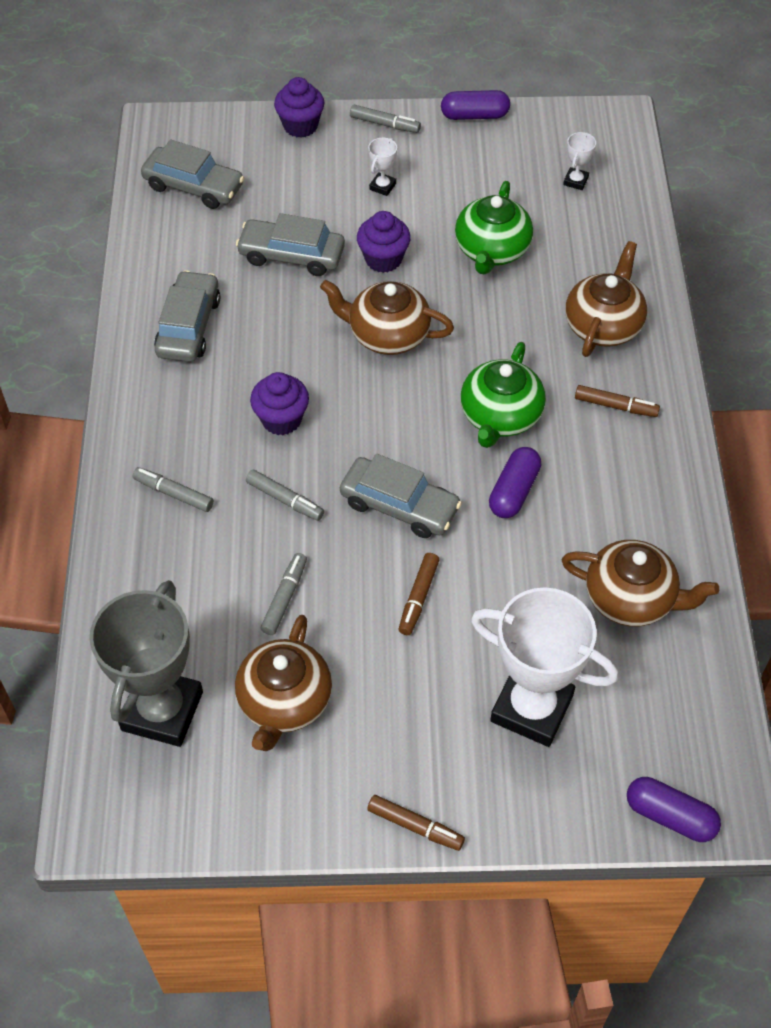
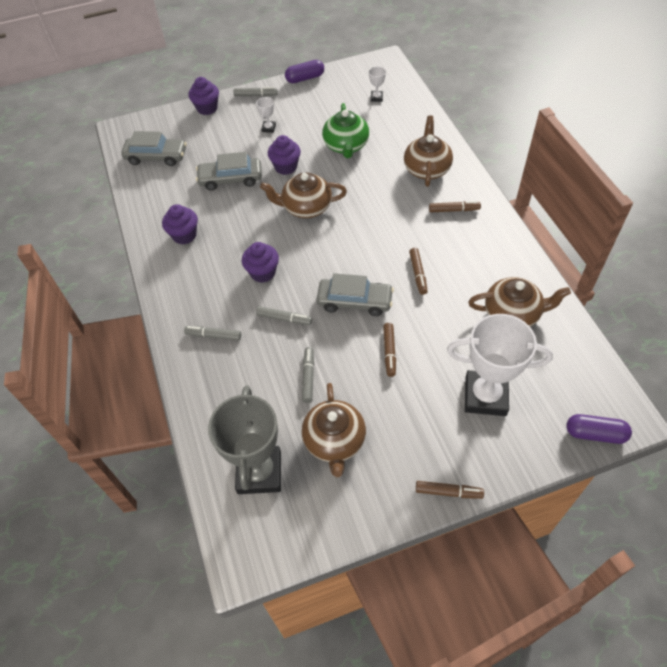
camera: 15 degrees left, 0 degrees up
(189, 326) = (184, 235): grey car -> purple cupcake
(500, 416) = (391, 234): green teapot -> none
(514, 491) = (418, 274): purple capsule -> brown marker

